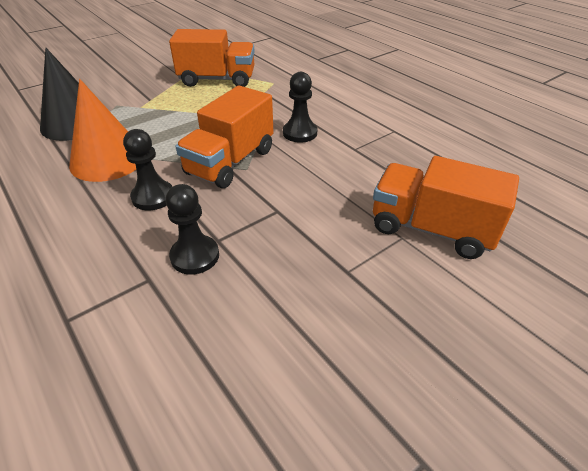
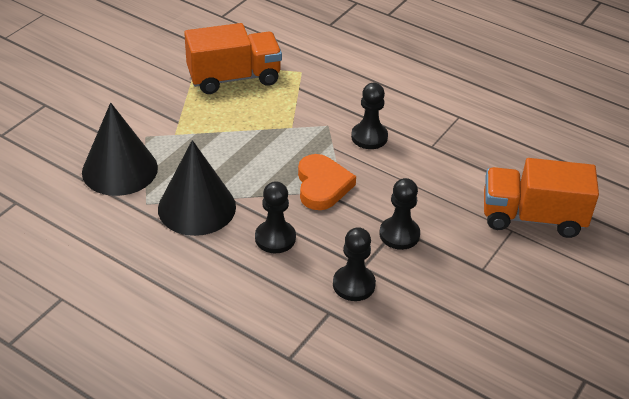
camera: 20 degrees left, 0 degrees up
(108, 159) = (197, 207): orange cone -> black cone
(230, 162) = (322, 185): orange truck -> orange heart
(275, 217) = (399, 234): none -> black pawn

